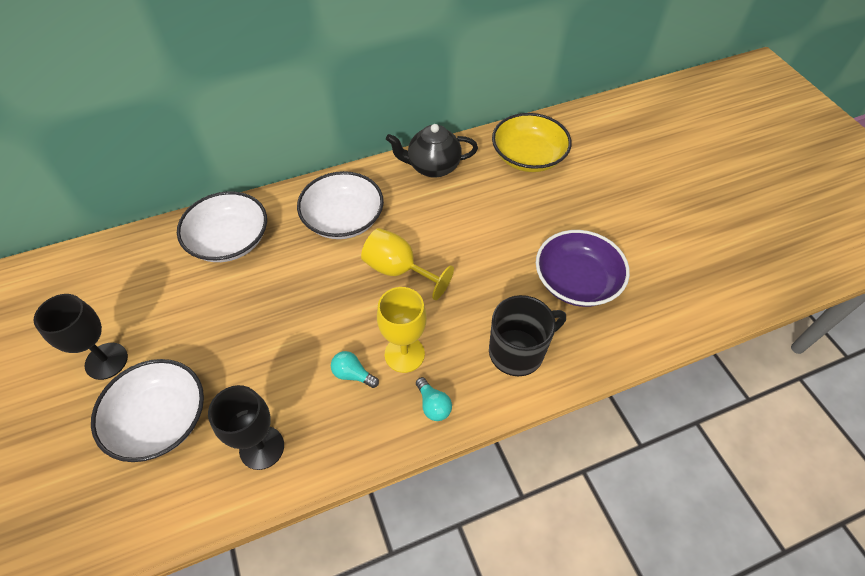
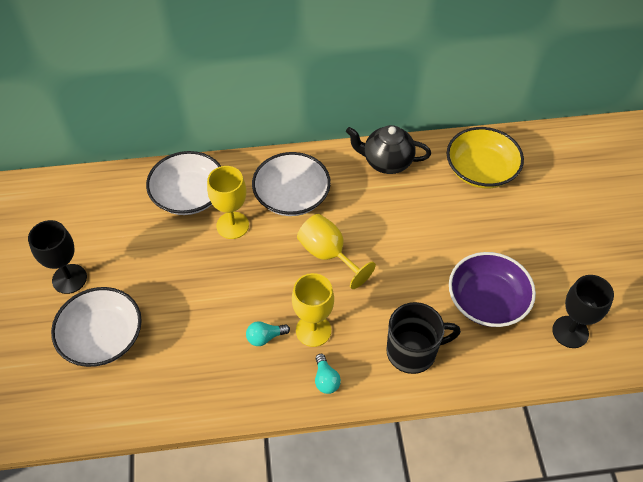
camera: 15 degrees right, 0 degrees up
(262, 447) = (177, 379): black goblet -> black goblet (570, 332)
(286, 262) = (232, 225): none -> yellow goblet
(353, 374) = (265, 337): turquoise light bulb -> turquoise light bulb turned 60 degrees counterclockwise

